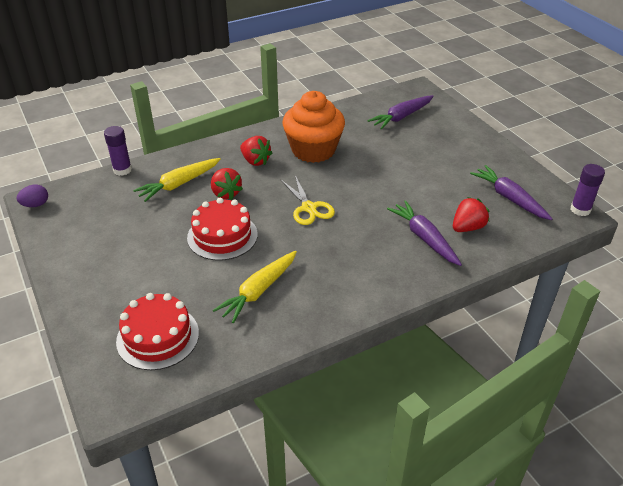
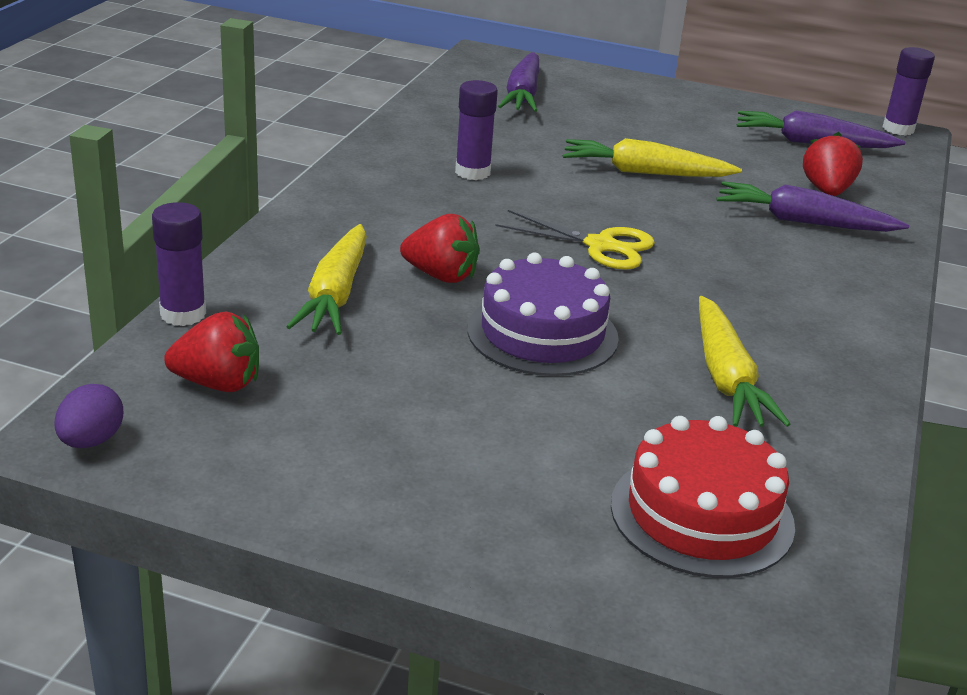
camera: 45 degrees left, 10 degrees down
(222, 236) = (542, 333): red cake -> purple cake
(255, 161) = (408, 216): red strawberry -> red strawberry (218, 384)
(313, 150) = (472, 172): orange cupcake -> purple glue stick
(390, 180) = (644, 173): none -> yellow carrot

